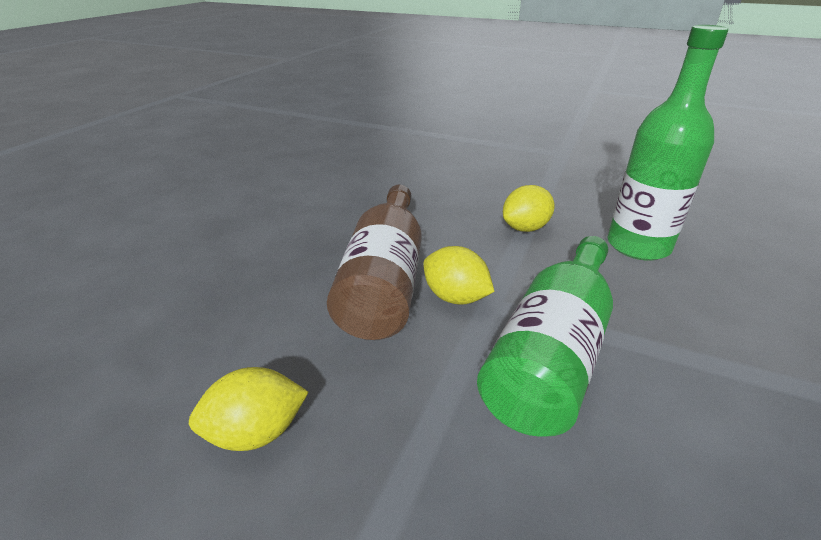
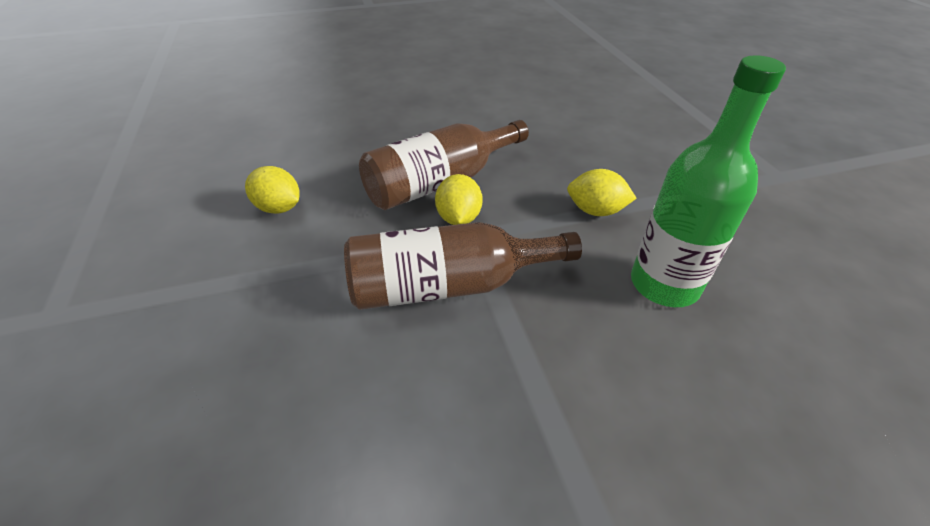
camera: 50 degrees right, 10 degrees up
(552, 353) = (448, 286): green bottle -> brown bottle

